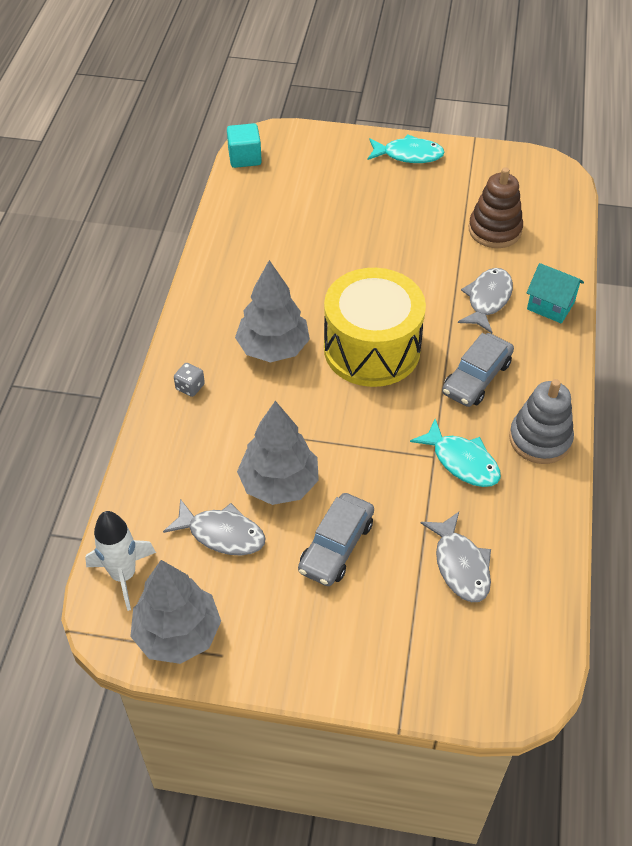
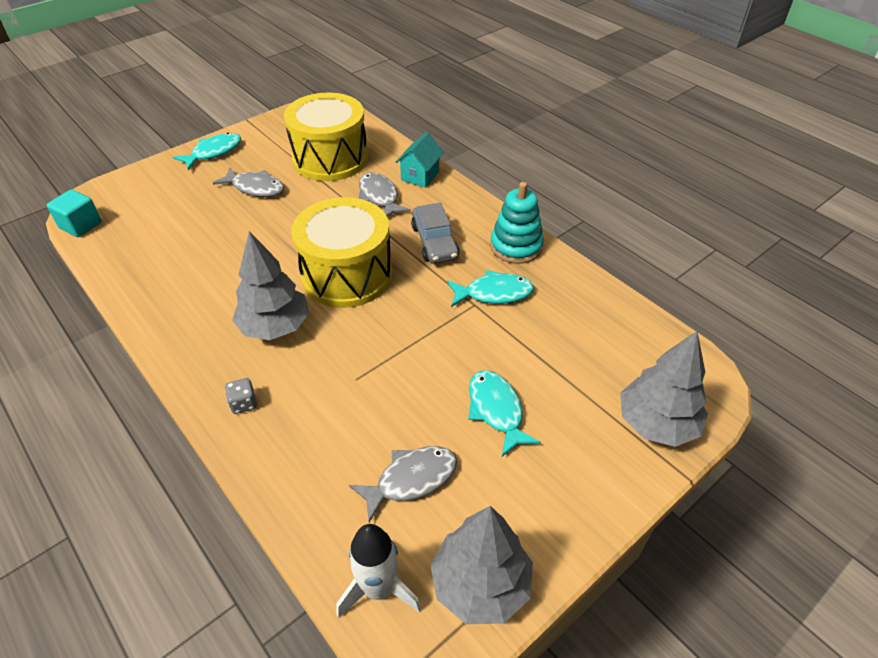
camera: 50 degrees left, 5 degrees down
(279, 484) = (403, 408): grey tree -> grey tree (656, 424)
(336, 546) = (496, 410): grey car -> turquoise fish
(460, 565) = (578, 350): grey fish -> grey fish (255, 188)
(494, 230) = (330, 159): brown stacking toy -> yellow drum
(540, 439) = (516, 246): grey stacking toy -> turquoise stacking toy
(550, 306) = (420, 176): turquoise house -> turquoise house turned 45 degrees counterclockwise

